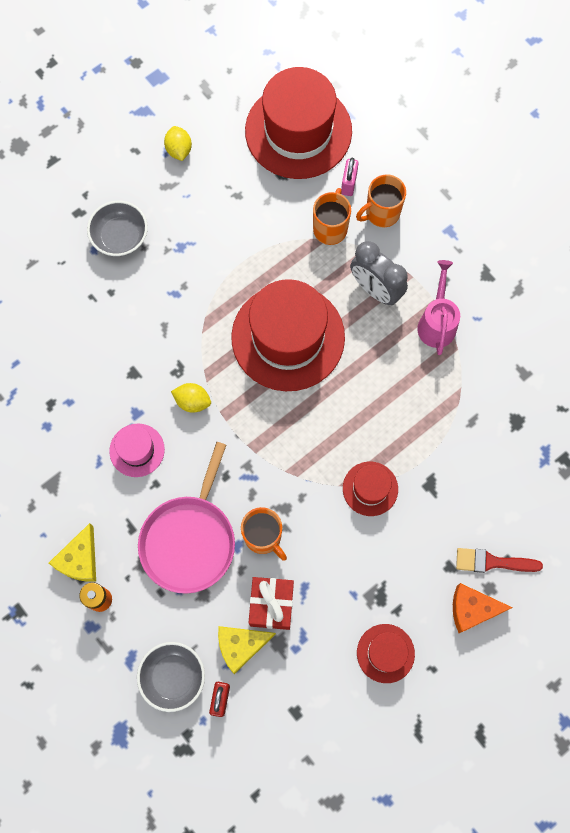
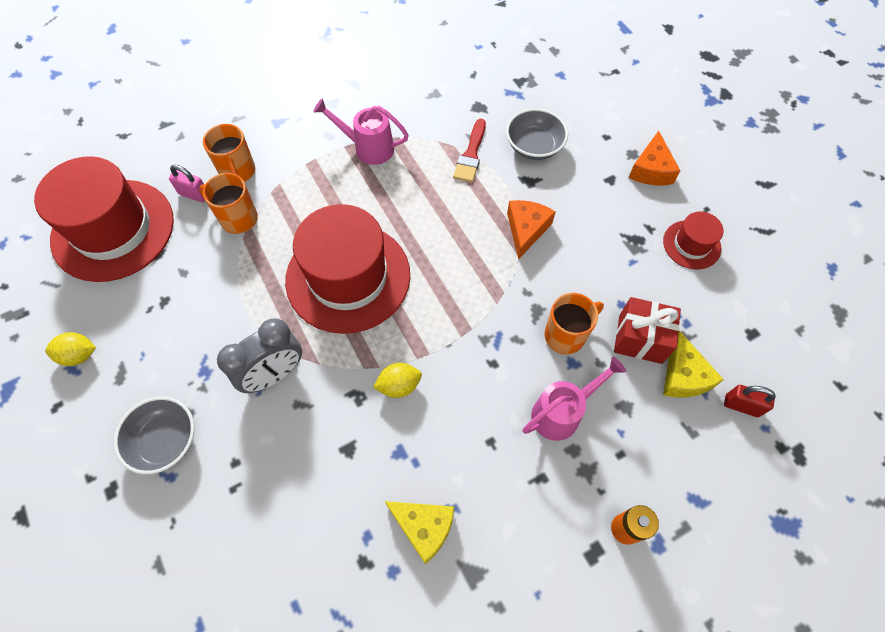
camera: 80 degrees left, 10 degrees down
(80, 559) = (574, 548): yellow cheese -> yellow cheese (424, 527)
(137, 450) = (446, 458): pink hat -> none
(173, 677) = (718, 454): grey bowl -> grey bowl (534, 146)
(190, 540) = (562, 412): pink pan -> pink watering can
(192, 401) = (399, 385): yellow lemon -> yellow lemon turned 45 degrees clockwise
(370, 488) = (526, 230): red hat -> orange cheese
(375, 289) = (319, 191): grey clock -> grey clock (274, 374)
(492, 562) = (608, 147): red brush -> red brush (471, 155)

